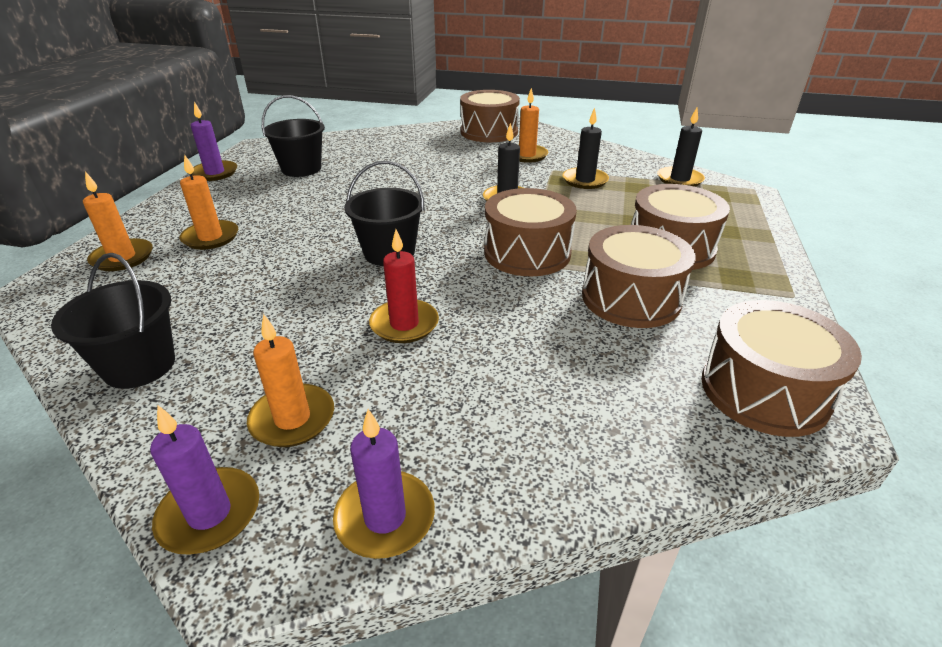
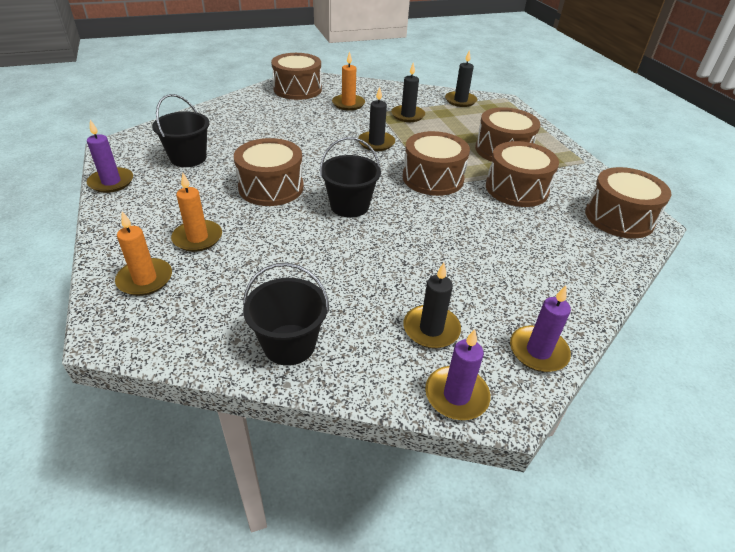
camera: 35 degrees left, 5 degrees up
(292, 419) = (431, 329): orange candle -> black candle
(337, 213) = (271, 187): none -> brown drum
(404, 324) = (420, 249): red candle -> none

